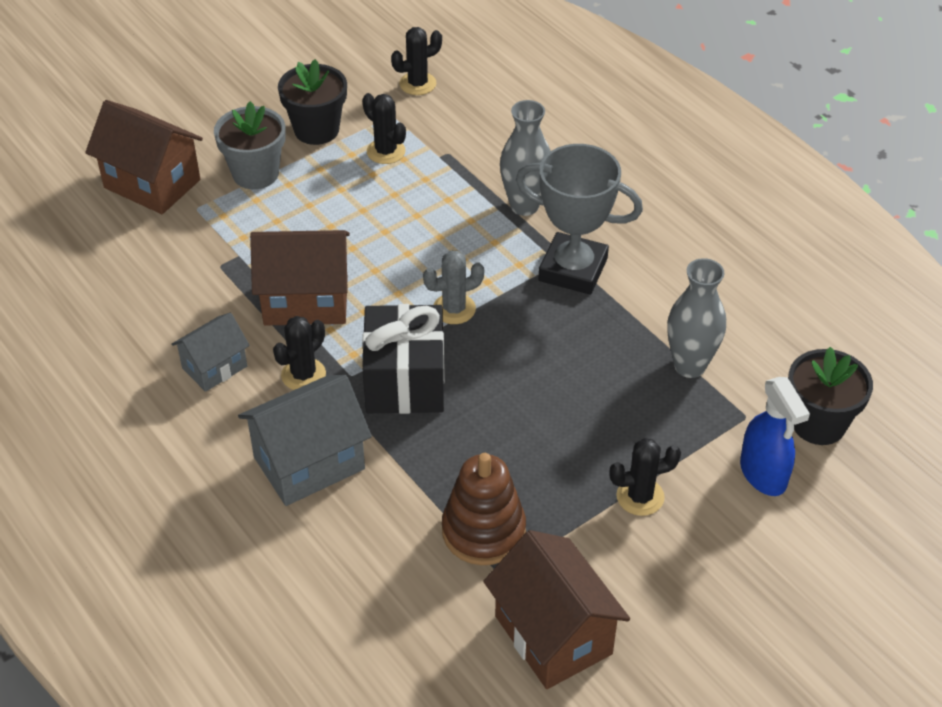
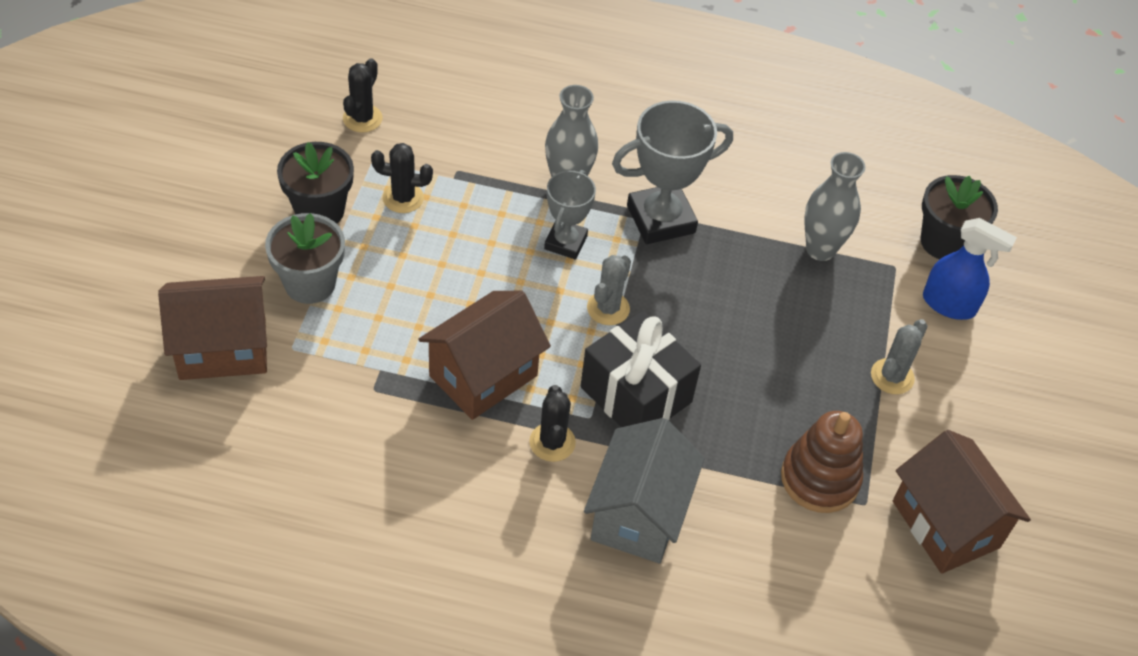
camera: 45 degrees left, 5 degrees up
(214, 367) = (472, 484): grey house -> none
(474, 245) = (565, 242): none -> grey trophy
(553, 635) = (945, 524): brown house -> brown house turned 45 degrees clockwise
(640, 497) = (892, 376): black cactus -> grey cactus

